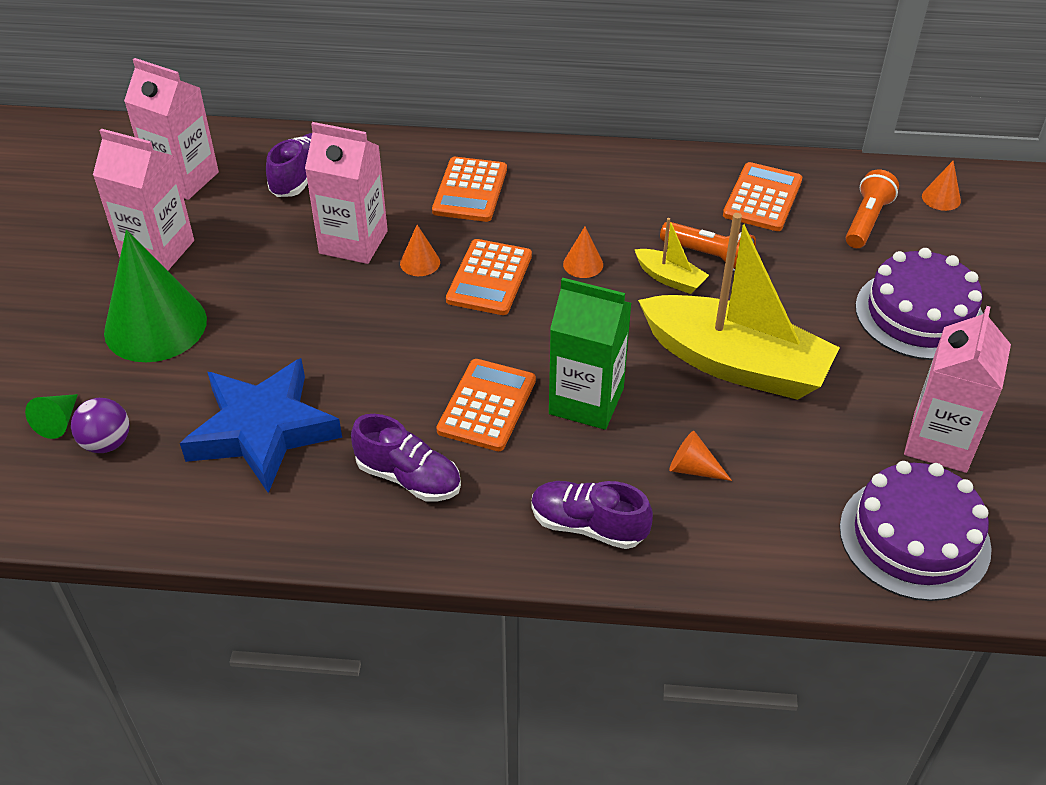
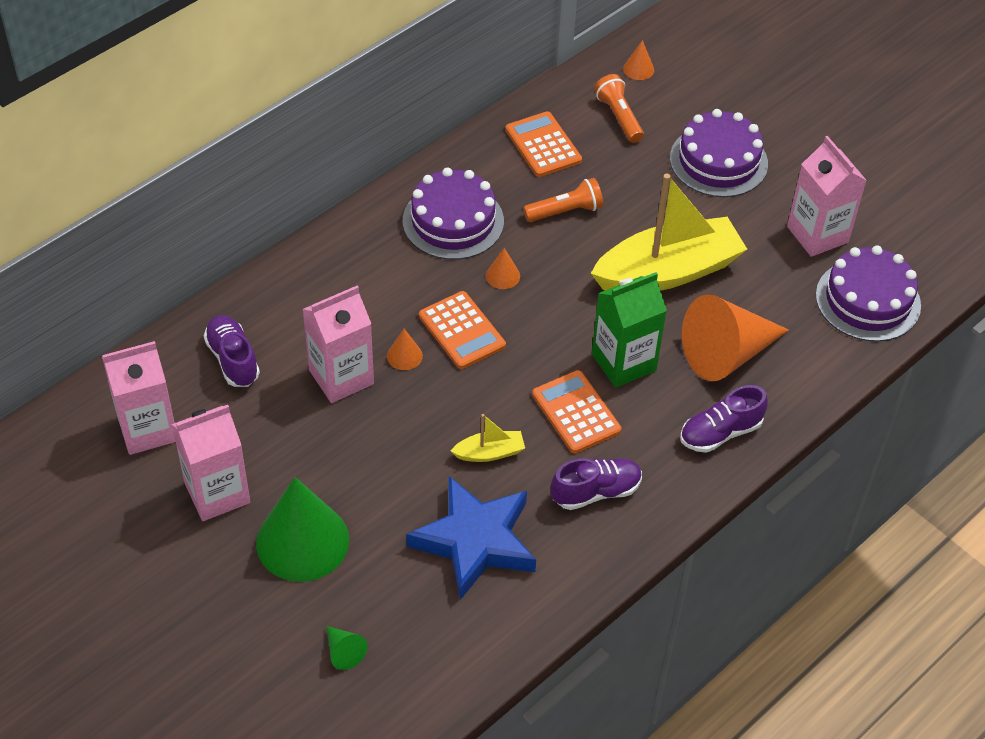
camera: 50 degrees left, 5 degrees up
(107, 443) = (395, 634): purple ball -> none
(470, 190) = (361, 279): orange calculator -> none
(602, 200) = (453, 221): none -> purple cake
(670, 278) = (564, 245): yellow boat -> yellow boat (489, 453)
(693, 468) = (727, 354): orange cone -> orange cone, size x2.39

